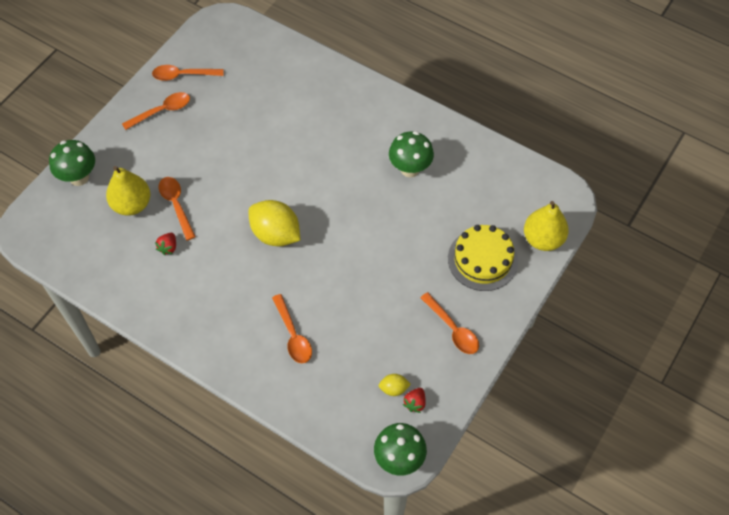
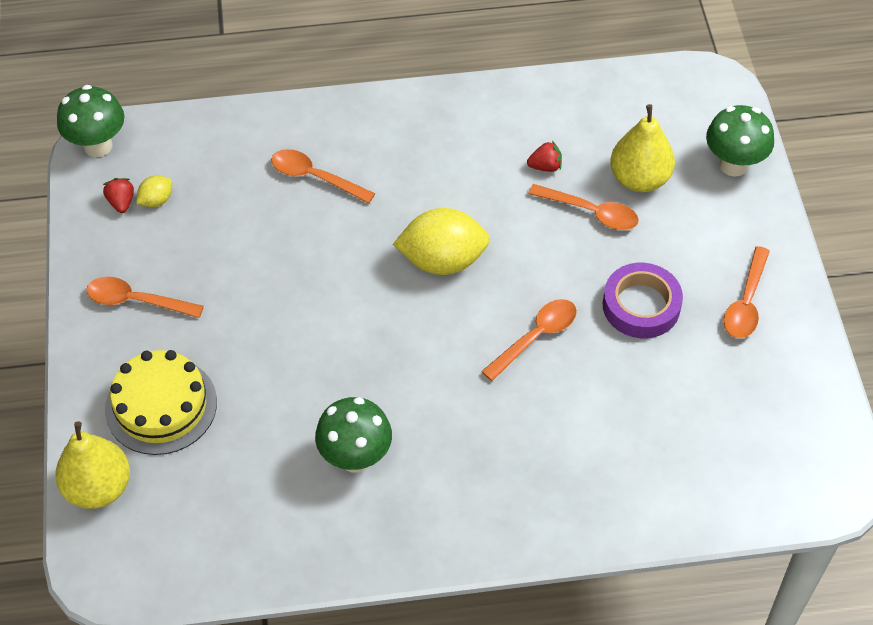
camera: 140 degrees right, 5 degrees down
(168, 247) = (545, 166): red strawberry -> red strawberry turned 105 degrees clockwise
(183, 75) = (782, 367): orange spoon -> orange spoon (535, 337)
(209, 143) = (641, 305): none -> purple tape

